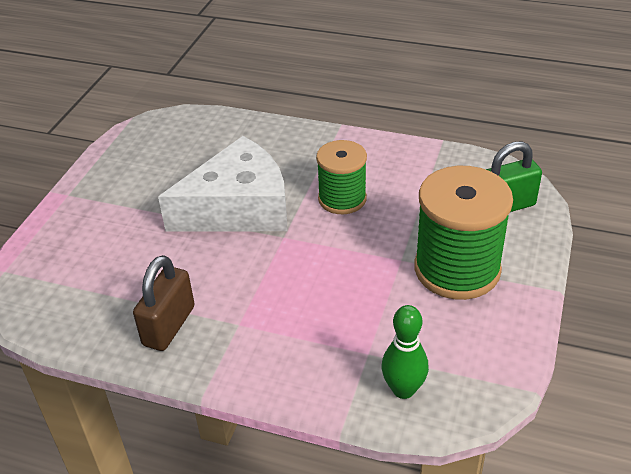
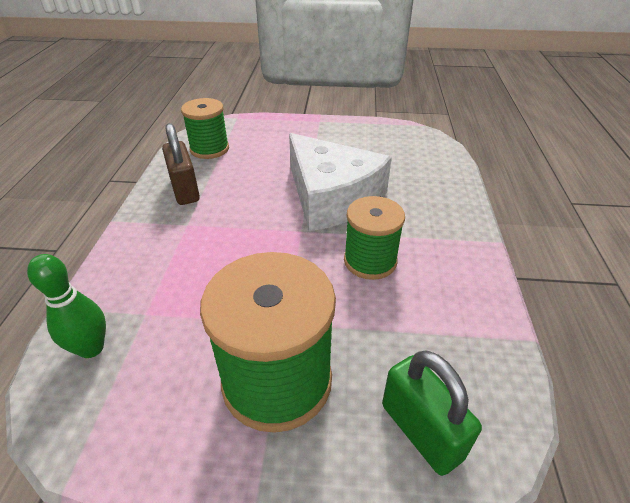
camera: 75 degrees right, 0 degrees up
(80, 301) = (209, 149): none -> green spool
(169, 326) = (185, 190): brown padlock -> brown padlock turned 60 degrees clockwise

